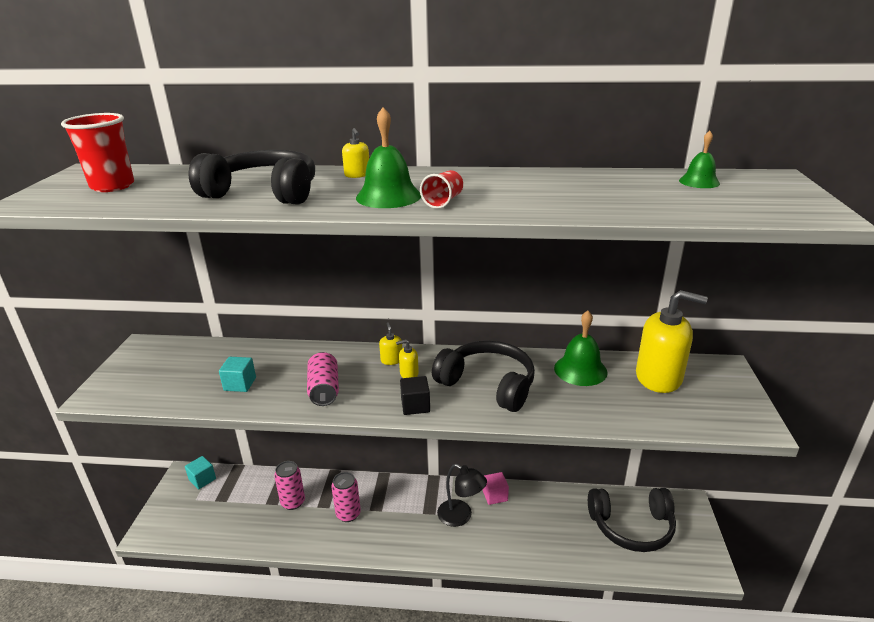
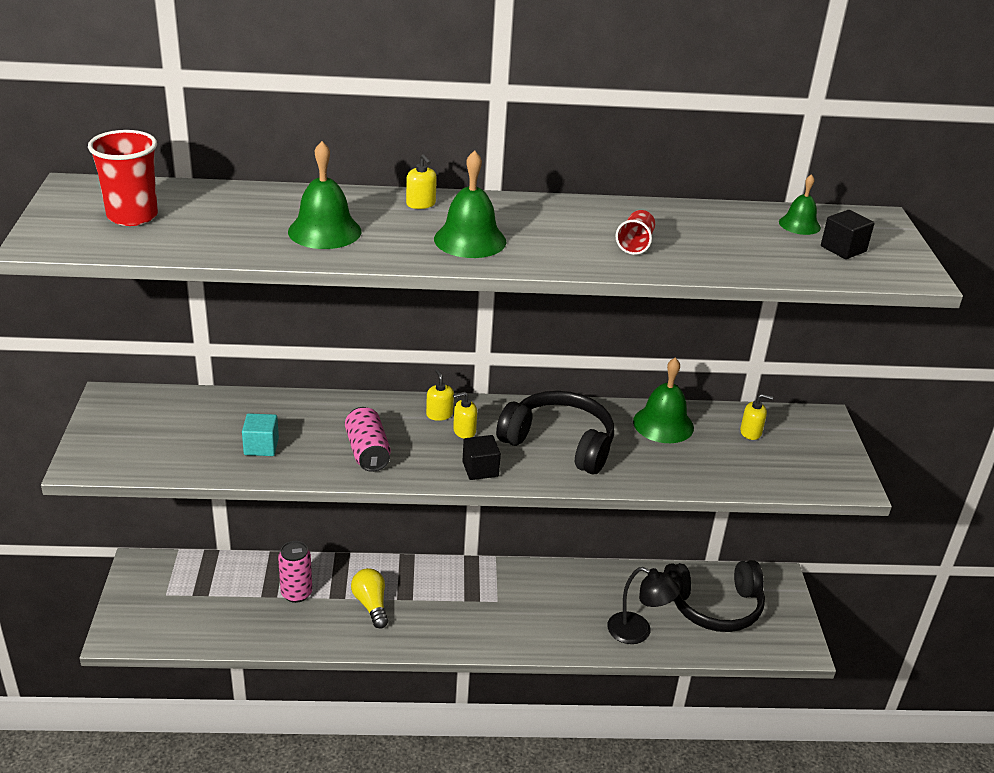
camera: 10 degrees left, 5 degrees up
(202, 479) = (167, 570): turquoise cube -> none
(264, 193) = (324, 231): black headphones -> green bell
(348, 514) = (371, 605): pink can -> yellow light bulb
(443, 201) = (533, 249): red cup -> red cup (635, 244)
(461, 516) = (512, 602): black lamp -> black lamp (638, 632)
(495, 495) = (550, 577): pink cube -> none
(658, 377) = (751, 432): yellow soap dispenser -> yellow soap dispenser, size x0.42
(744, 197) = (843, 249): none -> black cube

